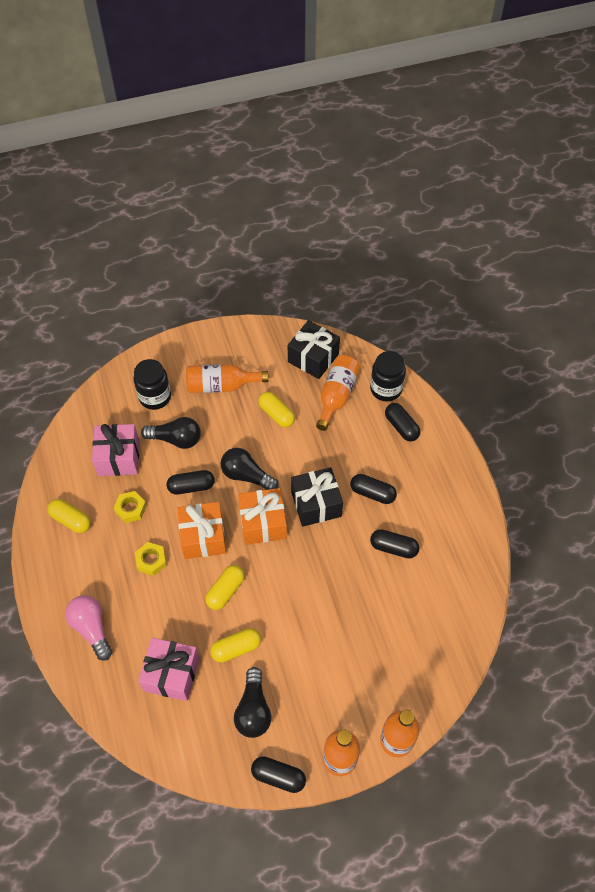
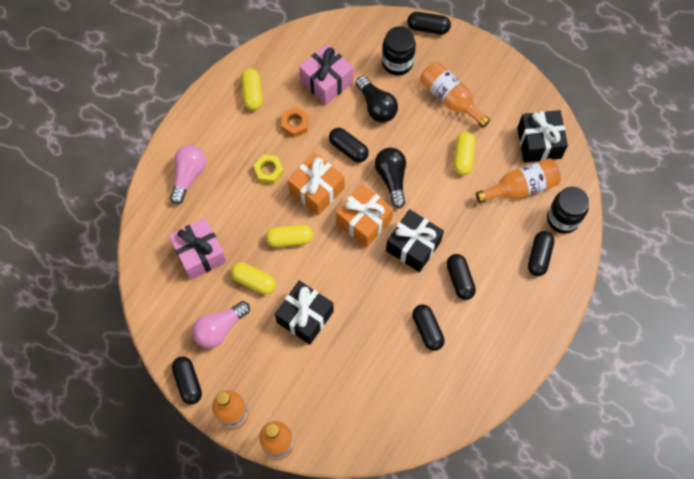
camera: 50 degrees right, 10 degrees up
(130, 509) = (295, 124): yellow nut -> orange nut
(149, 355) = (428, 28): none -> black capsule
(253, 710) = (220, 328): black light bulb -> pink light bulb
(303, 631) = (305, 317): none -> black gift

